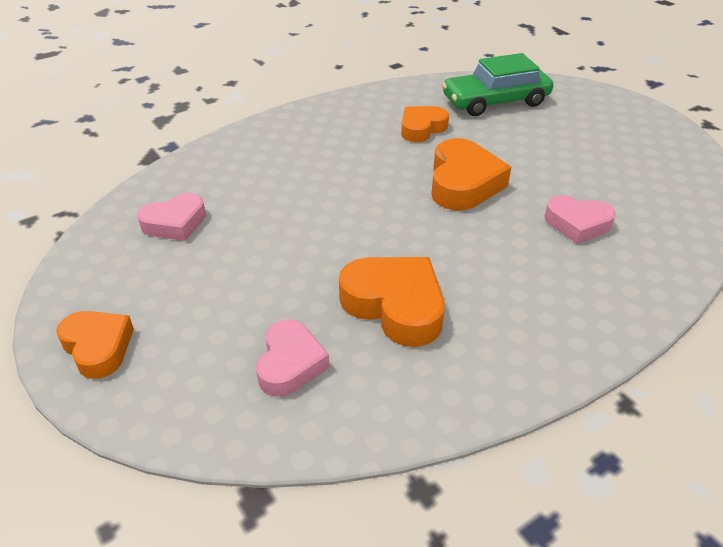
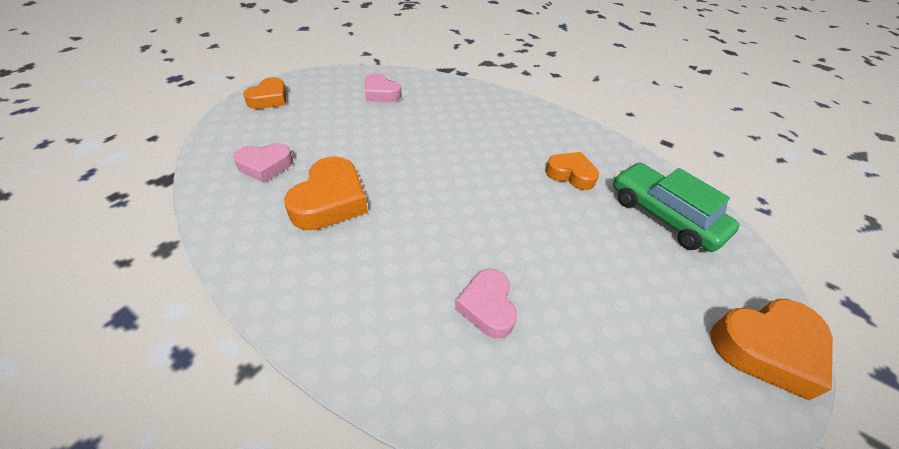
camera: 65 degrees right, 5 degrees up
(463, 183) = (504, 213): orange heart -> orange heart (766, 348)

